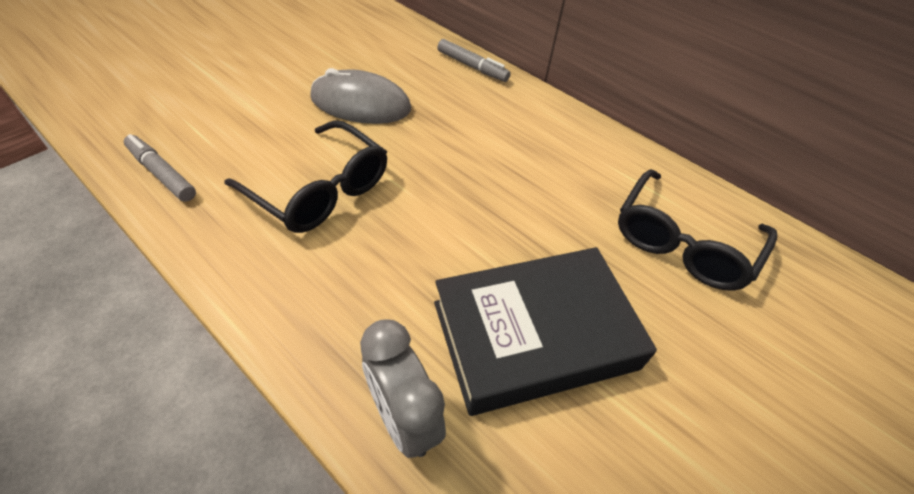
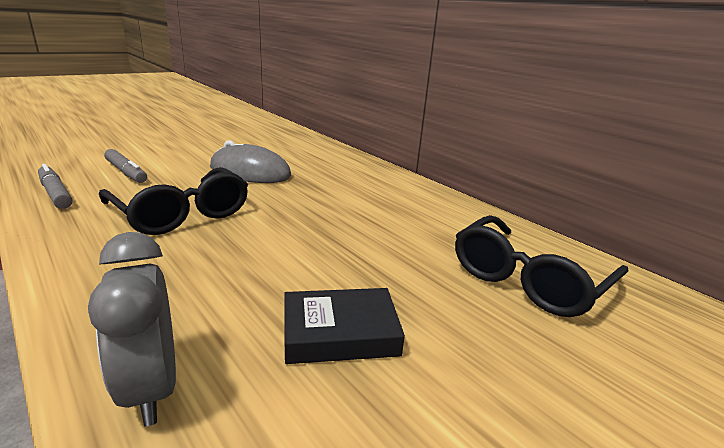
camera: 10 degrees right, 25 degrees down
(472, 67) = (355, 161): grey marker -> grey marker (126, 172)
(534, 335) = (340, 333): black book -> black book, size x0.55

